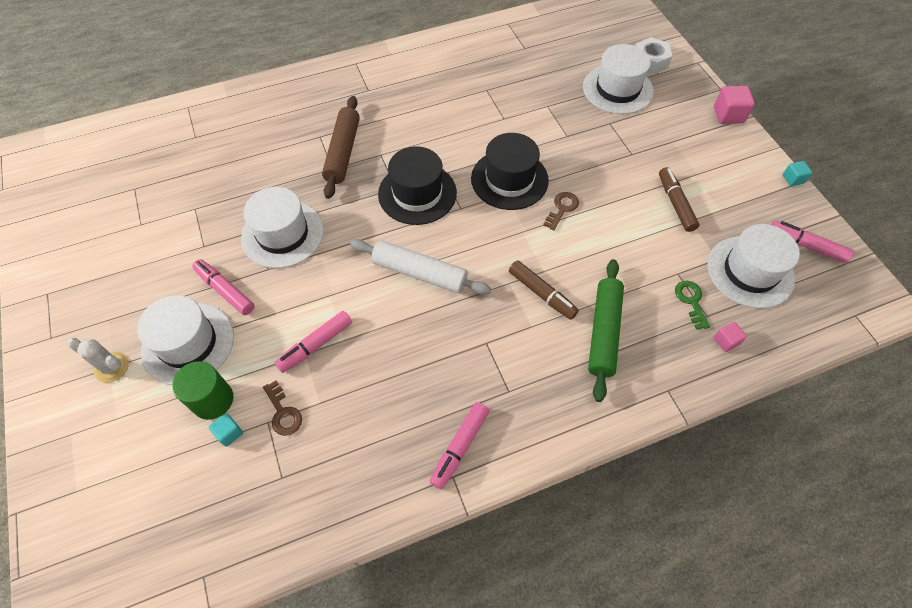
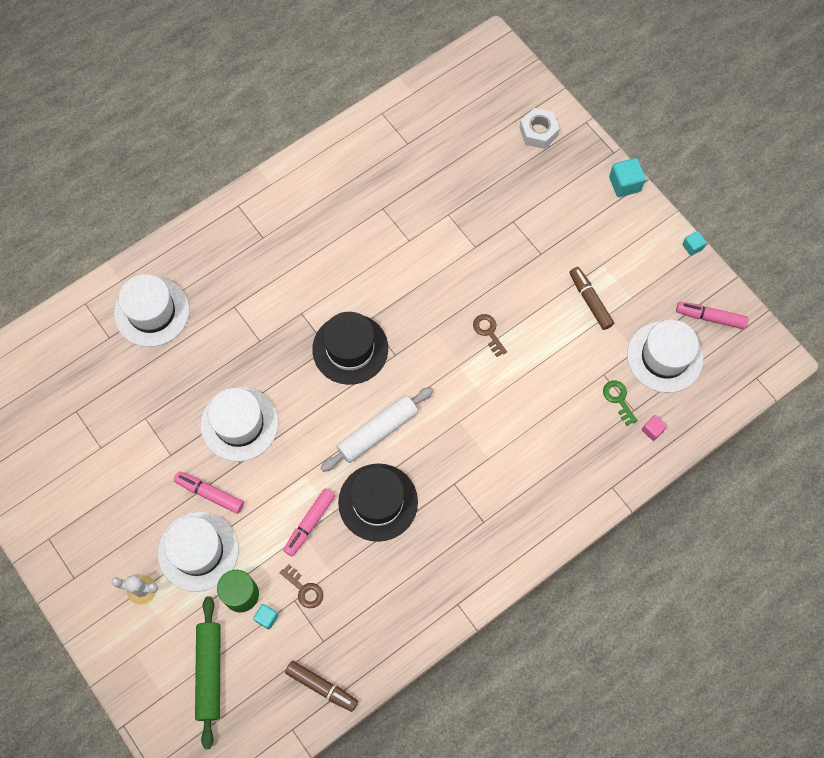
camera: 15 degrees left, 10 degrees up
(343, 152) = (263, 320): brown rolling pin -> none
(419, 273) = (377, 432): white rolling pin -> white rolling pin turned 45 degrees counterclockwise
(459, 447) = (456, 579): pink marker -> none
(509, 179) = (432, 311): black hat -> black hat (378, 502)
(542, 294) = (490, 425): brown marker -> brown marker (322, 687)
(562, 208) = (488, 332): brown key -> brown key turned 45 degrees counterclockwise
(604, 332) = (550, 448): green rolling pin -> green rolling pin (210, 672)
(617, 89) = (512, 177): white hat -> white hat (152, 312)
(728, 115) = (624, 184): pink cube -> turquoise cube

